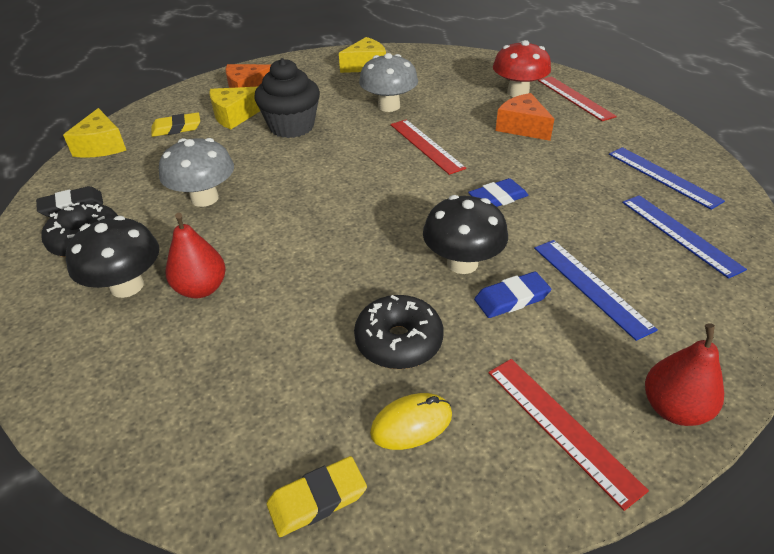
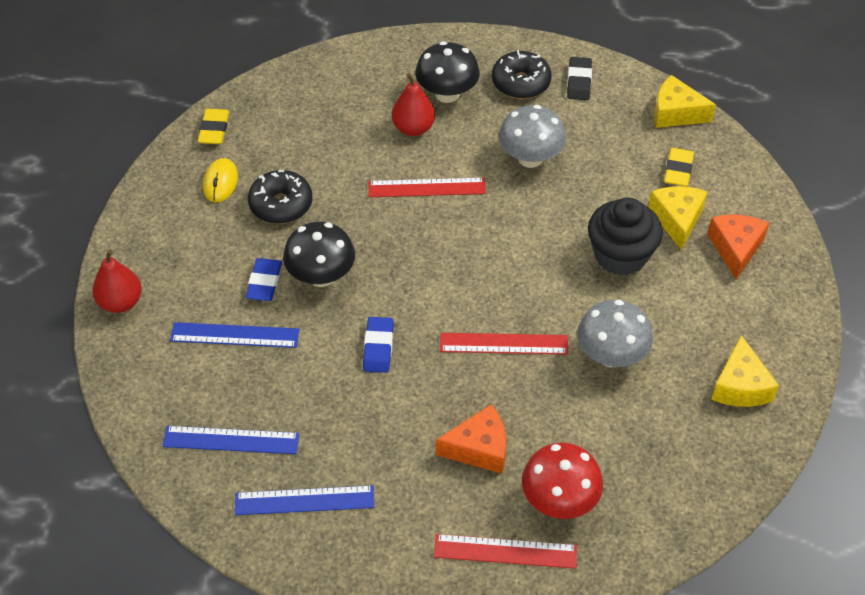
camera: 120 degrees right, 10 degrees up
(561, 427) = (159, 243): red ruler -> red ruler (426, 188)

